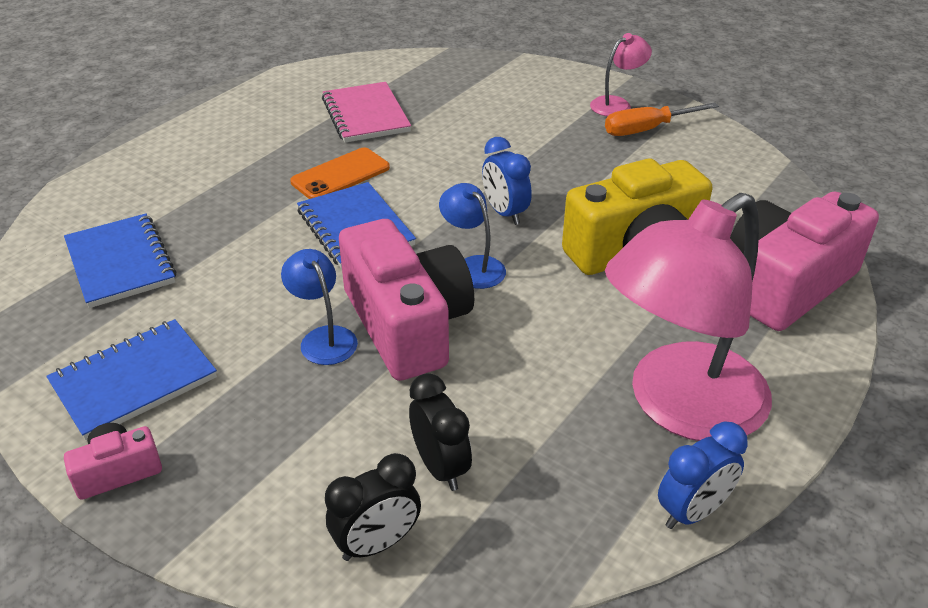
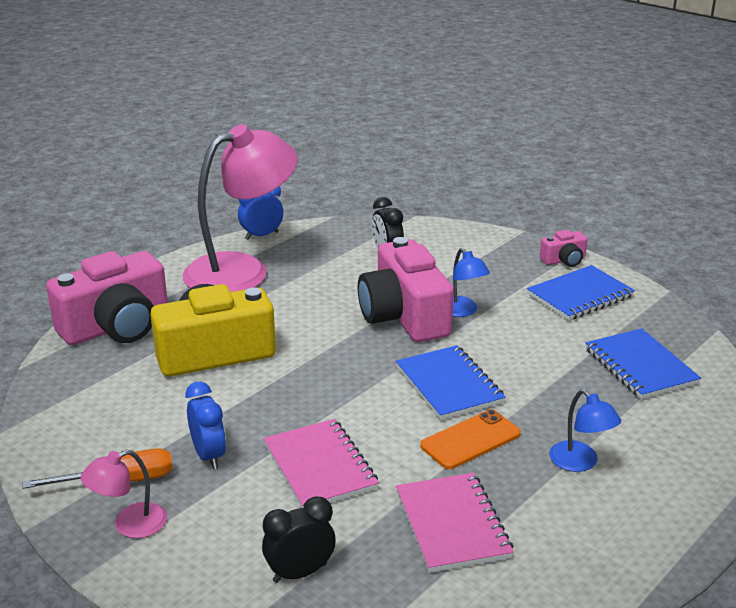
camera: 175 degrees left, 10 degrees down
(377, 544) = (420, 233): black clock -> black clock (300, 573)
(473, 266) = (350, 350): blue lamp -> blue lamp (580, 463)
(479, 147) = (320, 467): none -> pink notebook
(505, 213) = (313, 391): blue clock -> blue clock (209, 455)

